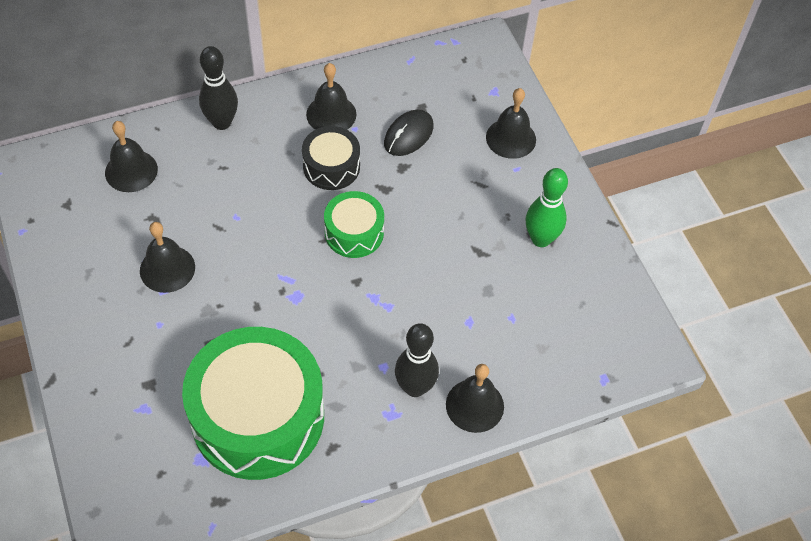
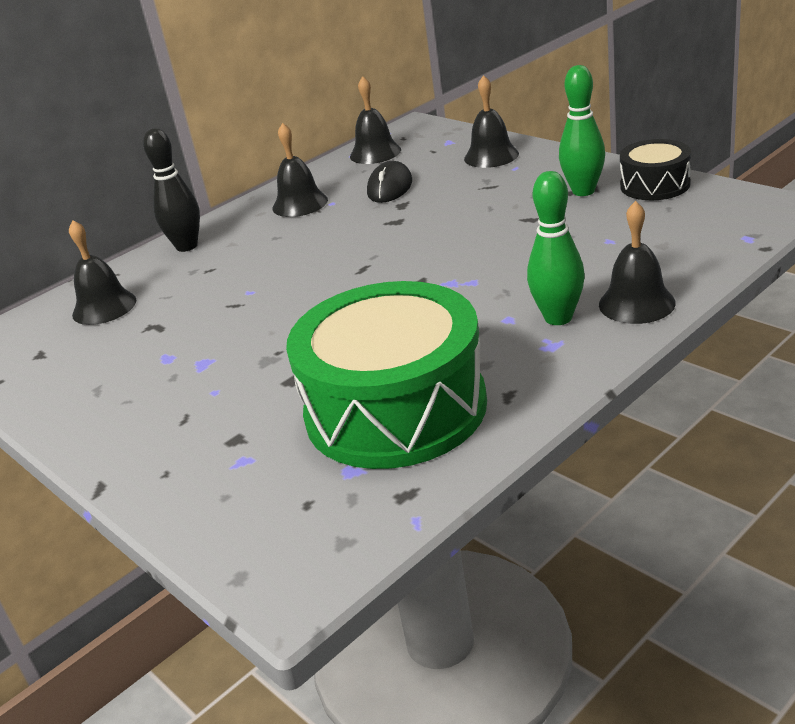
camera: 15 degrees left, 25 degrees down
(167, 269) = (195, 351): black bell -> black bell (375, 153)
(331, 166) = (327, 229): black drum -> black drum (655, 185)
(354, 233) = (389, 254): green drum -> none
(415, 387) = (558, 318): black bowling pin -> green bowling pin

